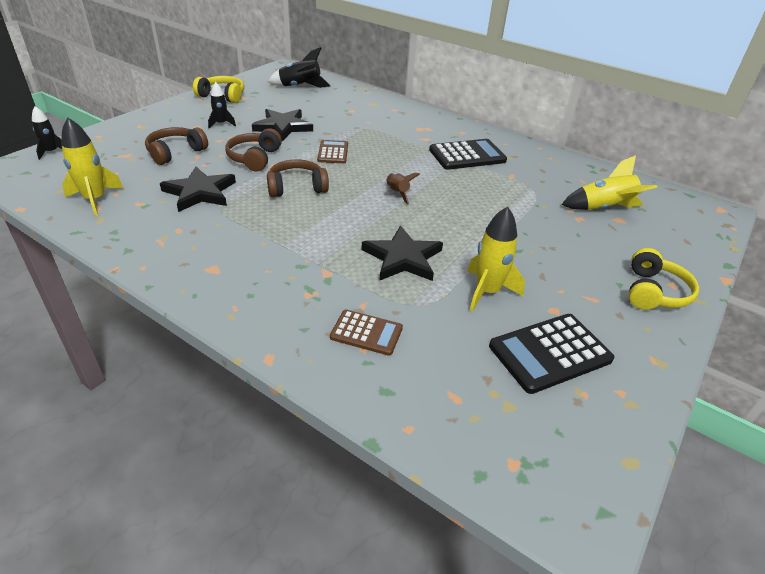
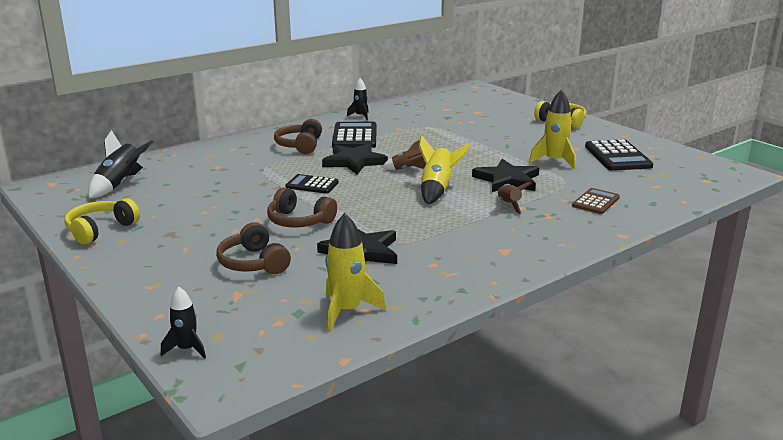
camera: 70 degrees left, 15 degrees down
(221, 124) = (192, 234): black rocket -> black rocket (360, 116)
(283, 127) = (230, 202): black star -> black star (354, 161)
(297, 187) = (375, 206): brown headphones -> brown headphones (300, 145)
(330, 264) = (509, 205): none -> brown rocket
(333, 152) = (312, 185): brown calculator -> black calculator
(604, 208) = (461, 112): yellow rocket -> yellow rocket (437, 189)

